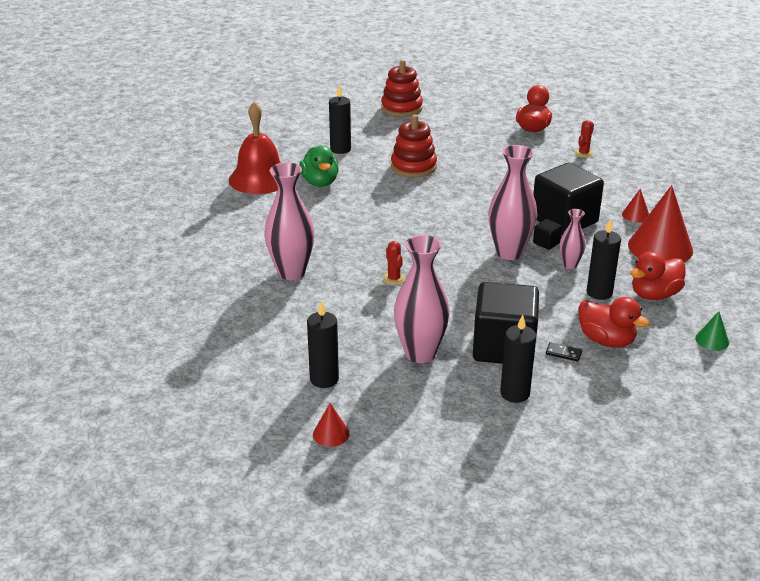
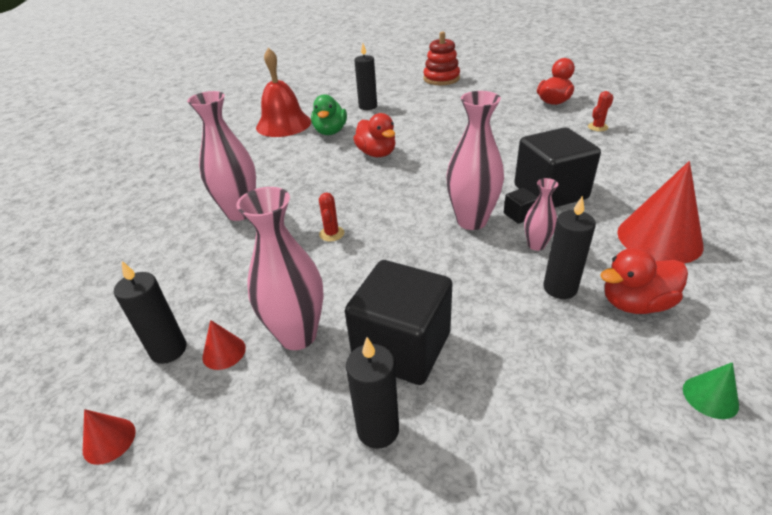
camera: 20 degrees right, 5 degrees up
(413, 167) = (422, 126): red stacking toy -> none
(563, 353) = (476, 373): black domino -> none
(606, 340) = (545, 364): red duck -> red duck (377, 153)
(635, 215) = (637, 196): red cone -> red cone (224, 352)

